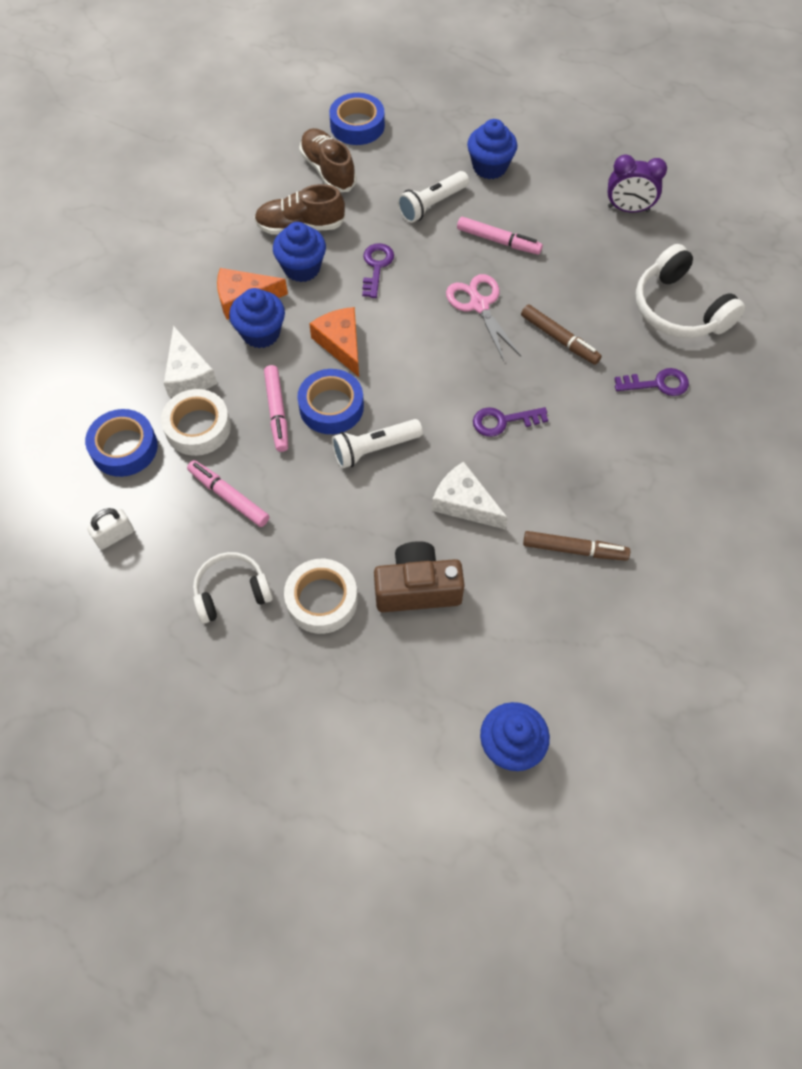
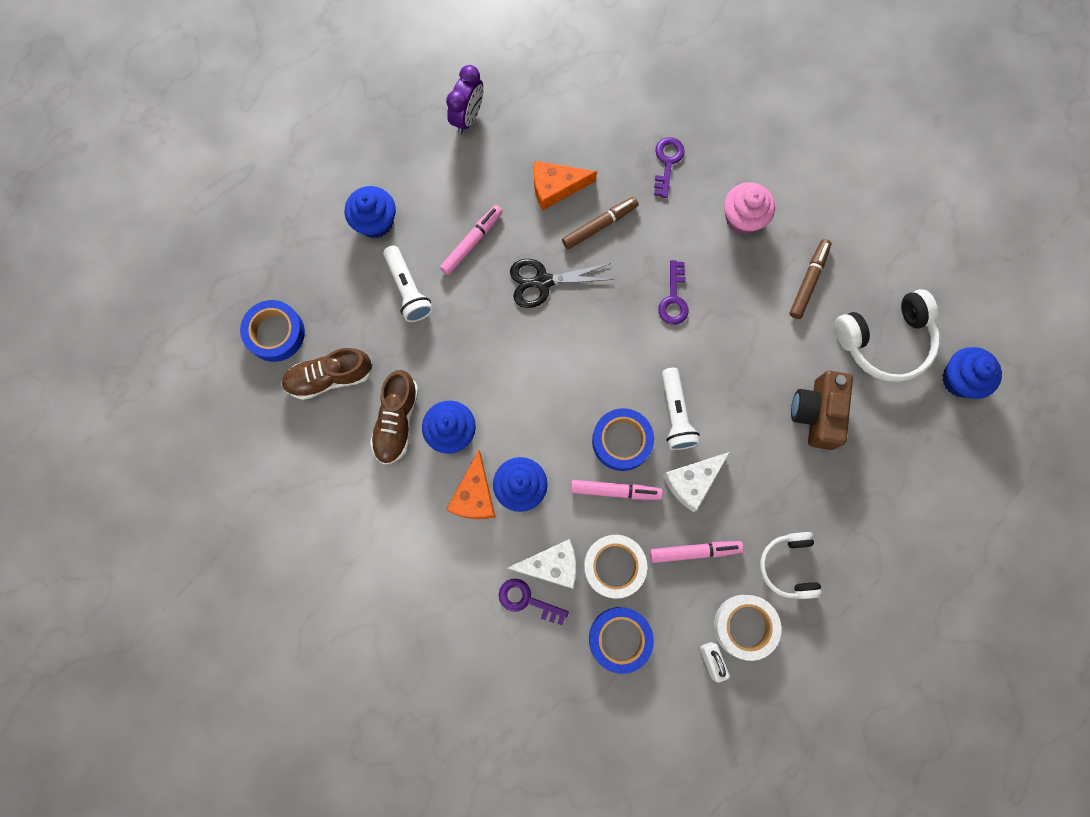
camera: 75 degrees left, 15 degrees up
(229, 497) = (695, 551): pink marker -> pink marker turned 150 degrees counterclockwise
(322, 600) = (811, 492): white tape -> white tape (745, 626)
(341, 344) = (553, 416): orange cheese -> orange cheese (556, 187)
(376, 266) = (470, 361): purple key -> purple key (526, 600)
(464, 503) = (747, 354): white cheese -> white cheese (692, 481)
(479, 305) = (543, 281): pink scissors -> black scissors
(623, 468) = (743, 218): none -> pink cupcake
(679, 309) = (594, 116): white headphones -> white headphones (884, 340)

